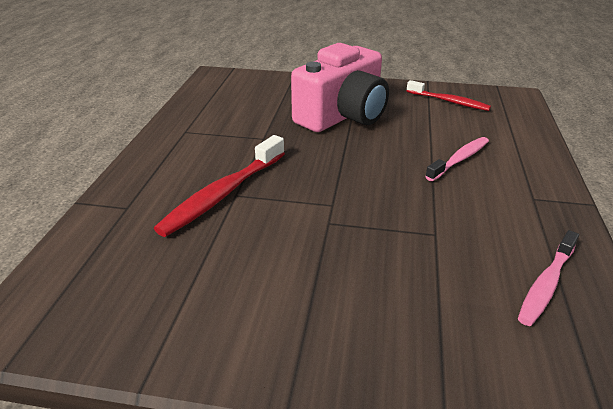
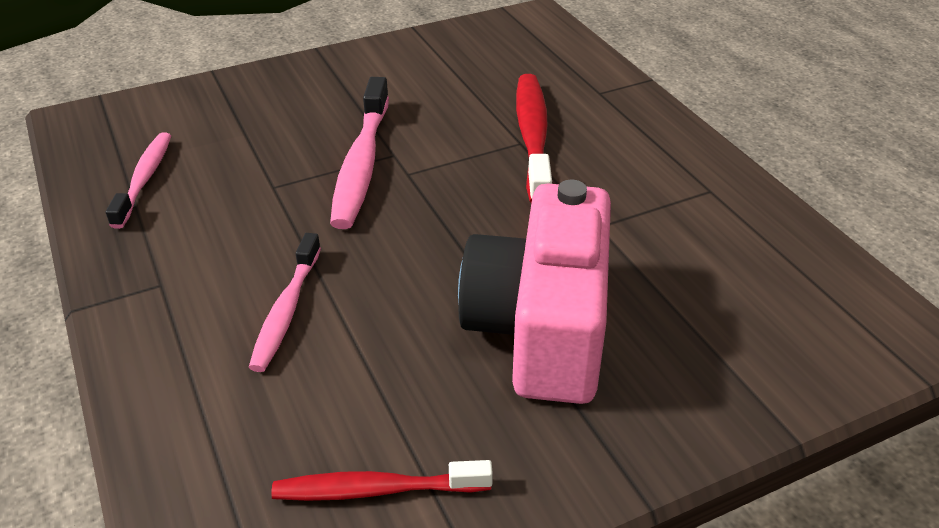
camera: 145 degrees right, 5 degrees up
(359, 223) = (361, 164): none -> pink toothbrush

